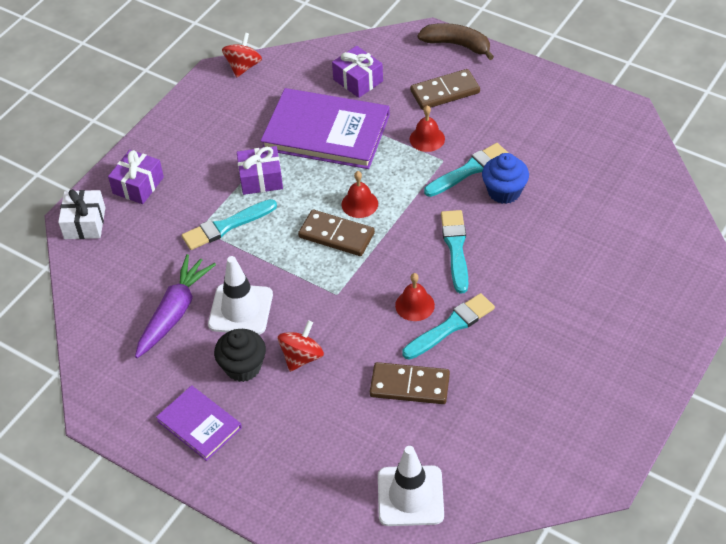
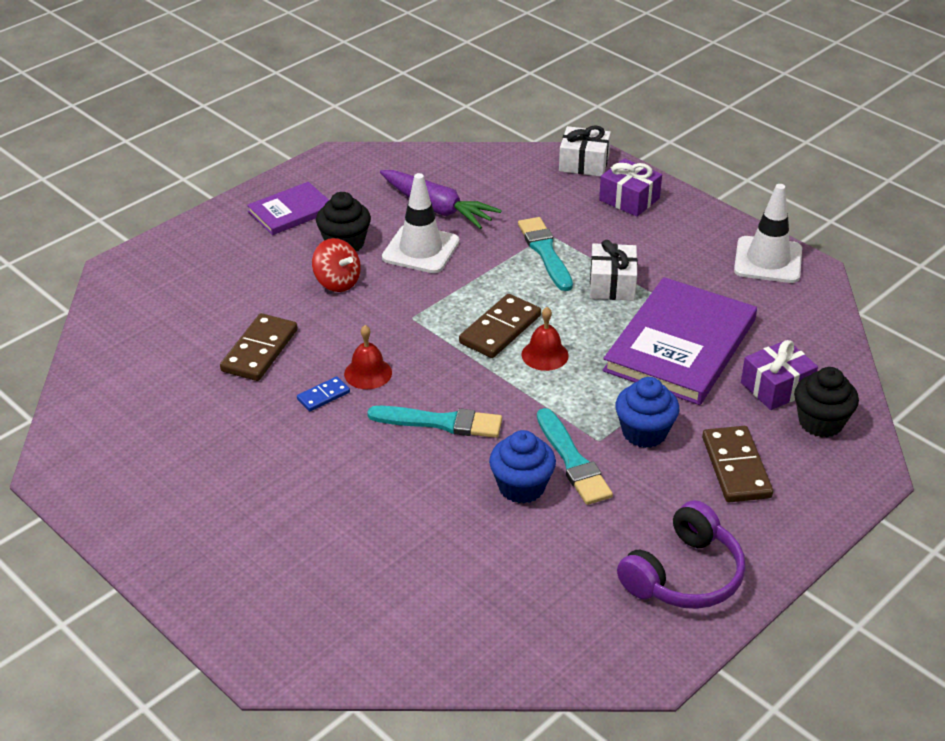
camera: 100 degrees right, 10 degrees down
(243, 67) = (820, 292): red spinning top -> none
(261, 179) = (612, 284): purple gift -> white gift
(387, 58) = (820, 422): none -> black cupcake
(410, 496) = (128, 329): white traffic cone -> white traffic cone (768, 260)
(427, 139) = (644, 432): red bell -> blue cupcake
(451, 326) = (323, 396): turquoise brush -> blue domino
(457, 45) = (840, 500): brown banana -> none
(549, 105) = (684, 575): none -> purple headphones

